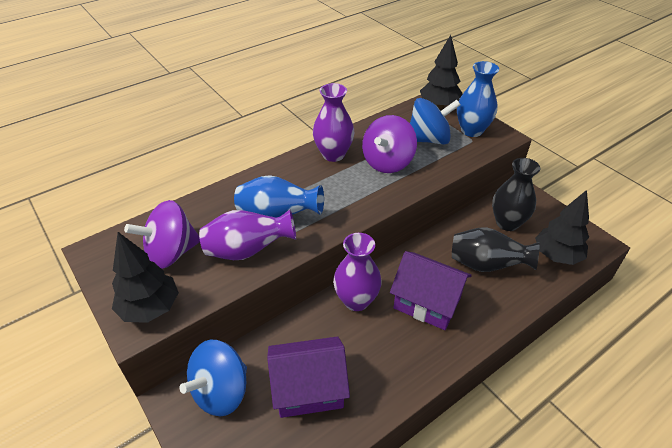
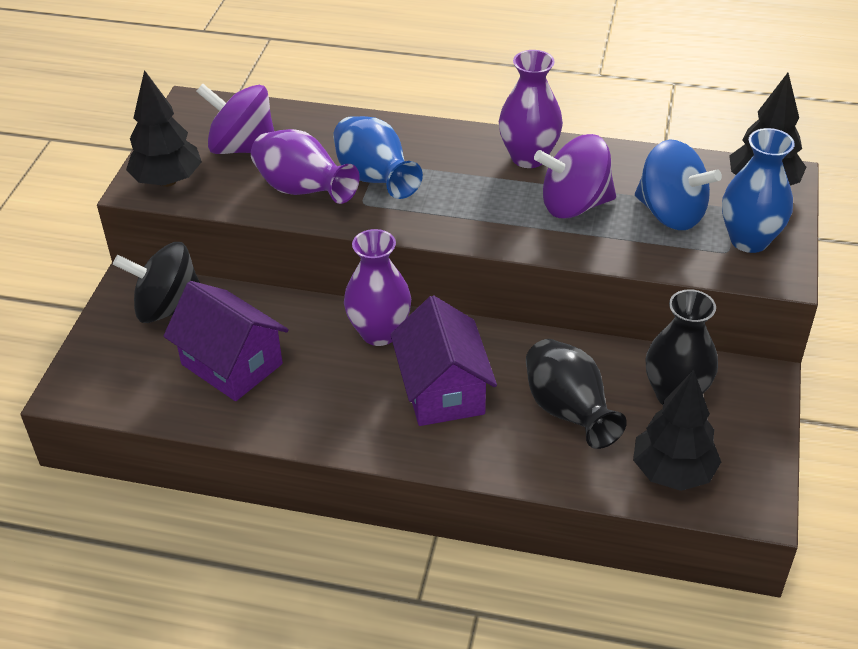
camera: 50 degrees right, 0 degrees up
(221, 391) = (168, 308): blue spinning top -> black spinning top

